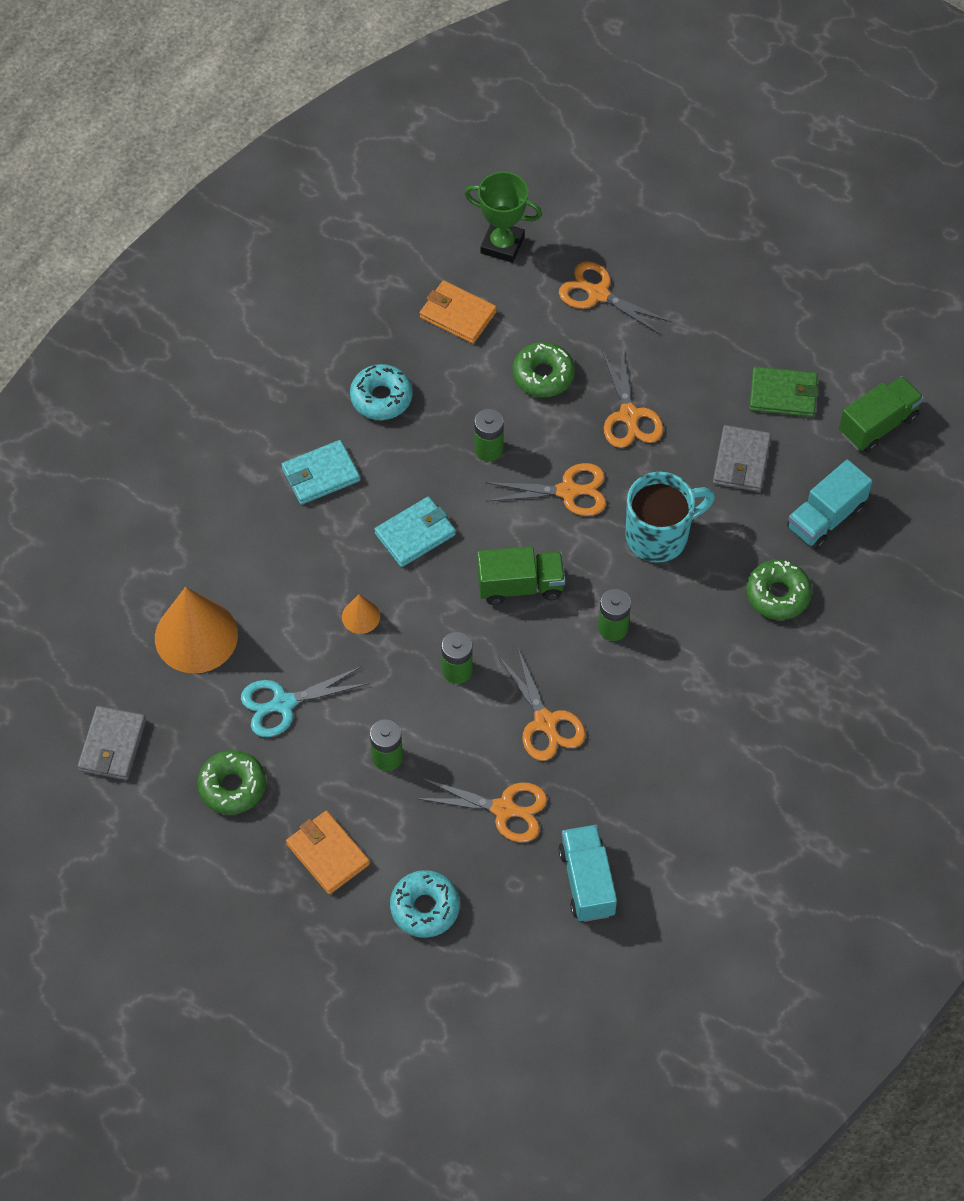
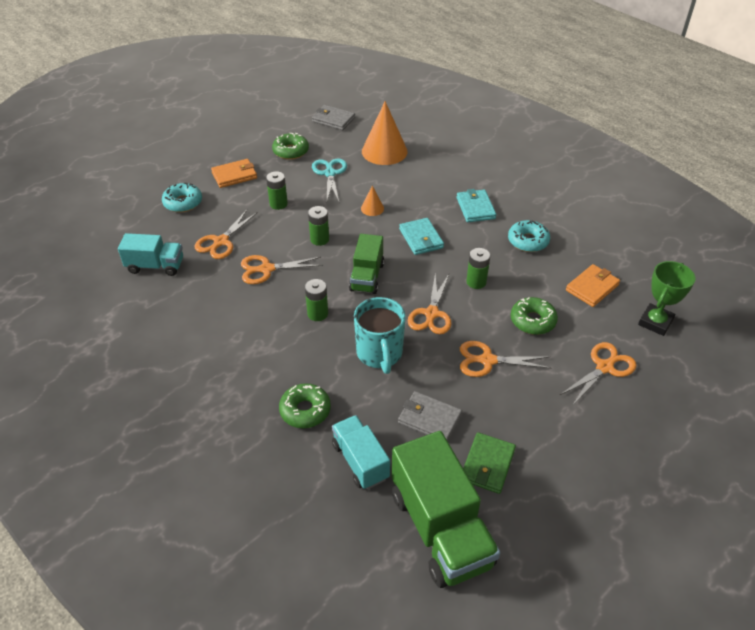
camera: 105 degrees right, 15 degrees down
(878, 425) = (440, 529): green truck -> green truck, size x1.71

